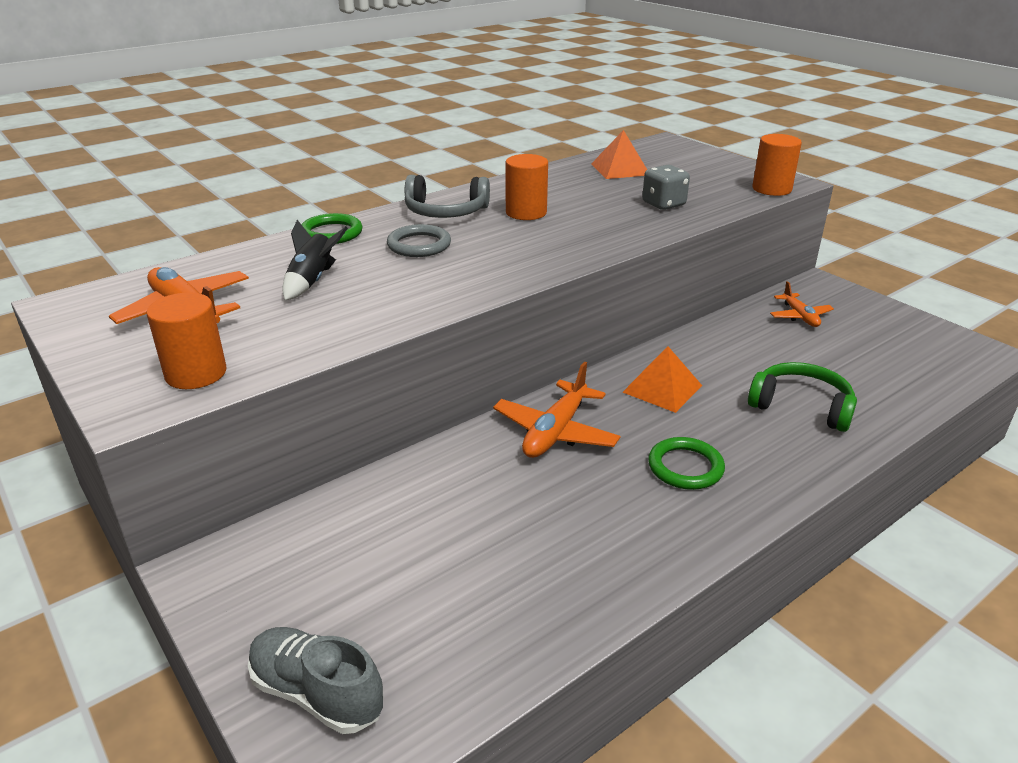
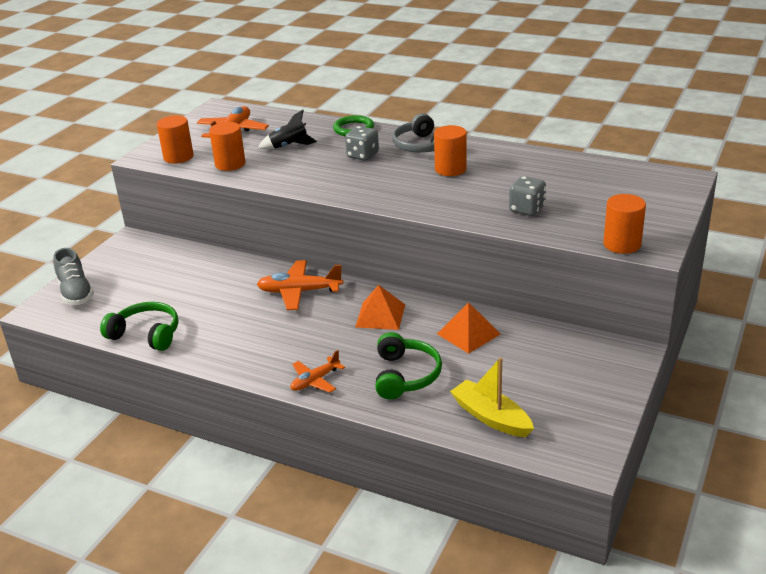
camera: 65 degrees right, 0 degrees up
(300, 334) = (230, 164): none -> orange cylinder
(317, 693) = (76, 293): grey shoe -> grey shoe turned 150 degrees clockwise
(419, 245) = (362, 155): grey ring -> grey dice
(552, 616) = (146, 334): none -> green headphones
(620, 169) = (583, 177): orange pyramid -> orange pyramid (468, 334)
(685, 467) = (296, 344): green ring -> none
(799, 316) = (551, 352): orange plane -> orange plane (315, 380)
(902, 379) = (491, 417): none -> yellow boat

